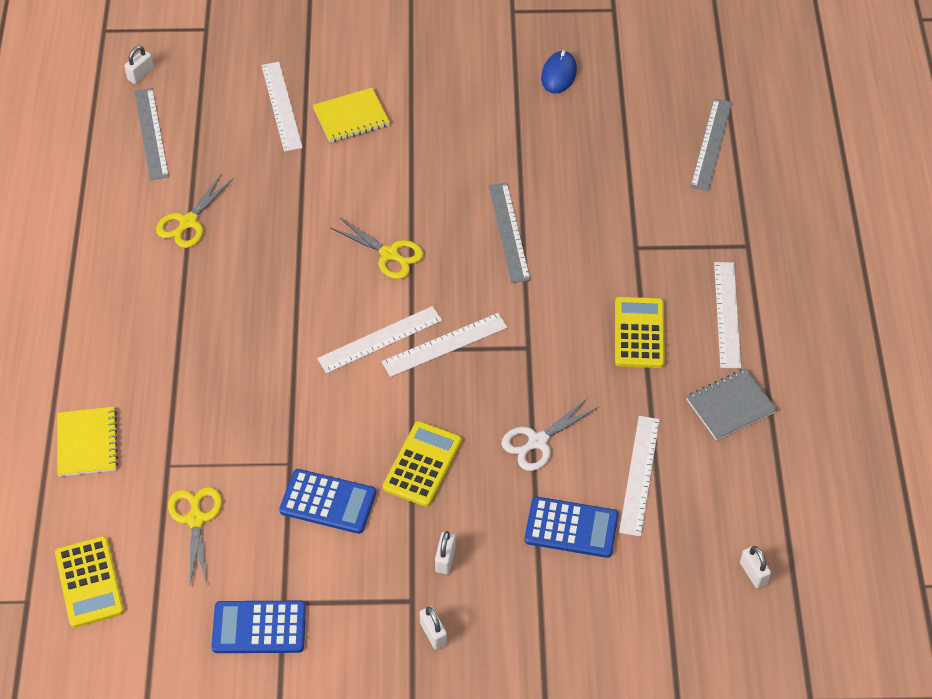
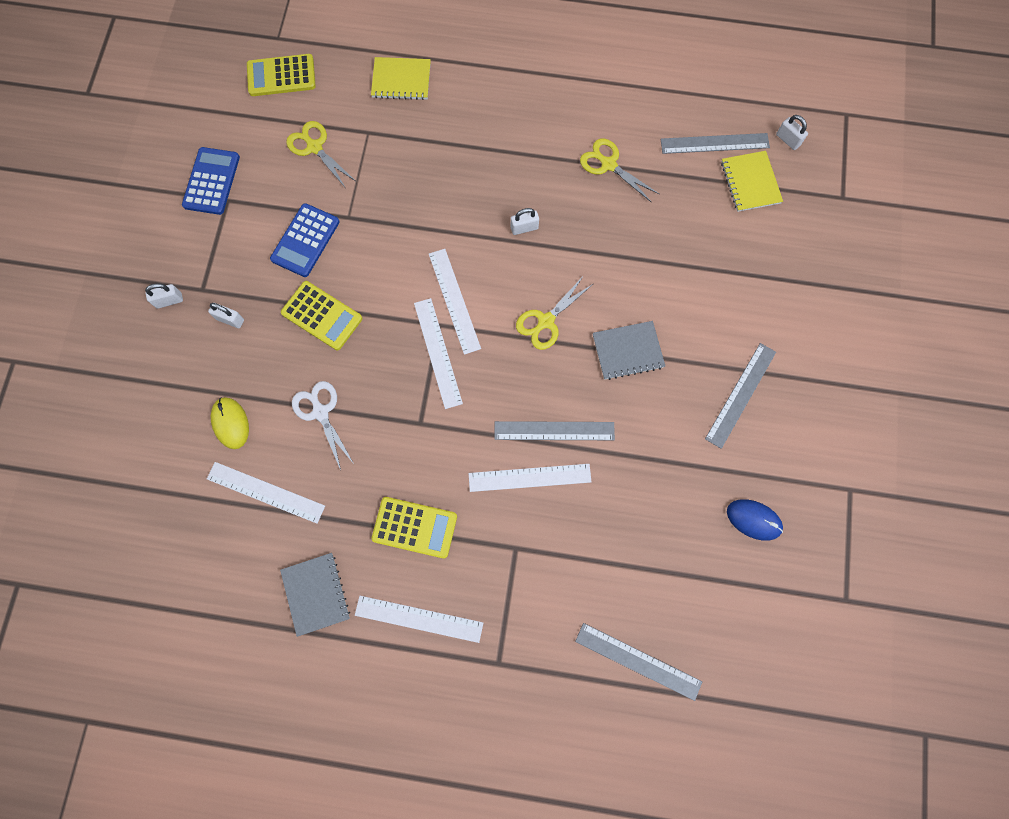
camera: 100 degrees right, 20 degrees up
(196, 519) = (315, 147): yellow scissors -> yellow scissors turned 135 degrees counterclockwise
(281, 106) = (736, 252): white ruler -> white ruler (529, 477)
(351, 117) = (716, 310): yellow notebook -> yellow notebook (750, 182)
(409, 182) = (628, 351): none -> grey notebook
(438, 92) = (740, 395): none -> grey ruler
(571, 528) = (230, 423): blue calculator -> yellow mouse
(753, 573) = (144, 568): white padlock -> white padlock (524, 228)

